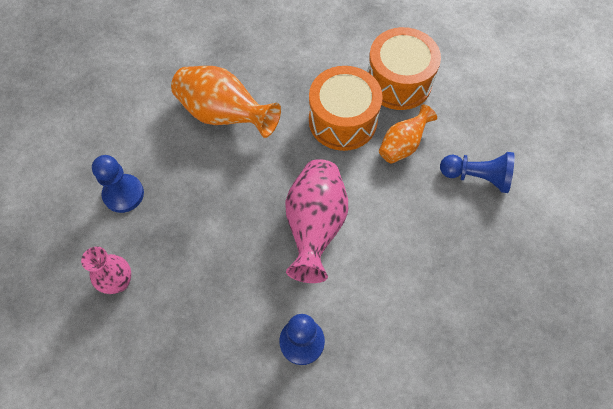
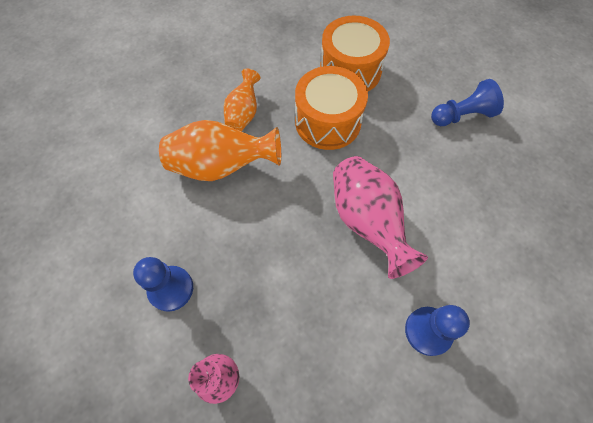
camera: 30 degrees left, 0 degrees up
(402, 145) = (389, 118): orange vase -> orange vase (243, 113)

